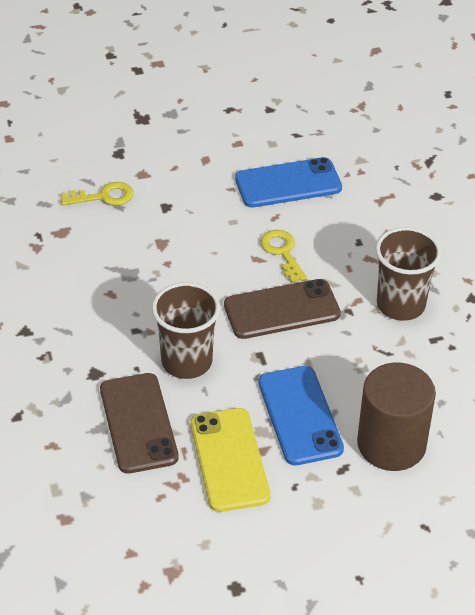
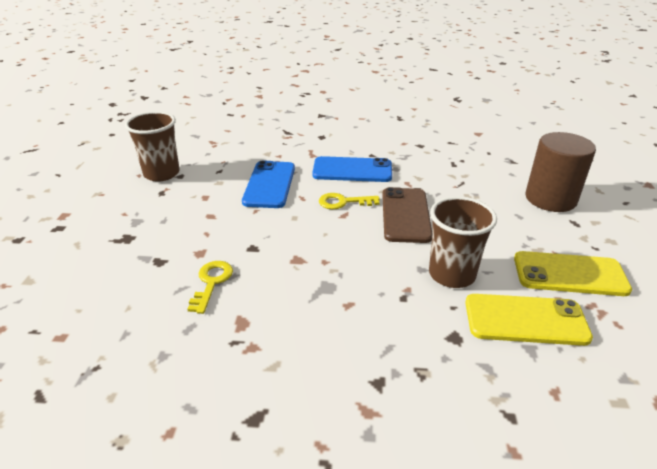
camera: 70 degrees left, 10 degrees down
(138, 423) = (525, 320): brown phone -> yellow phone
(300, 415) = (521, 230): blue phone -> blue phone (352, 170)
(400, 305) = (418, 168): brown cup -> brown cup (161, 174)

